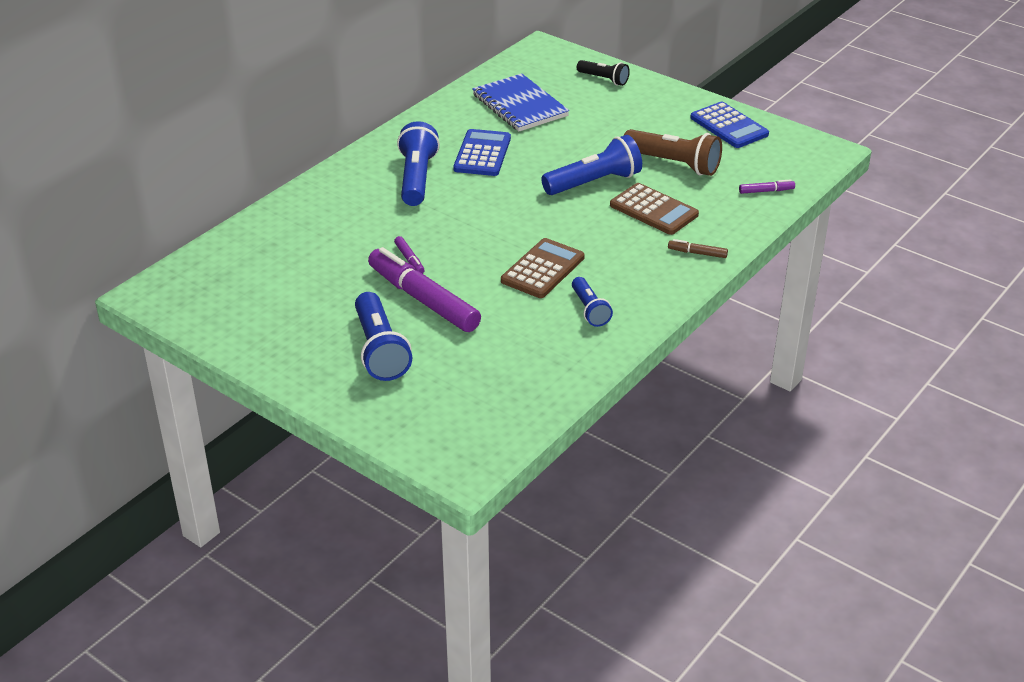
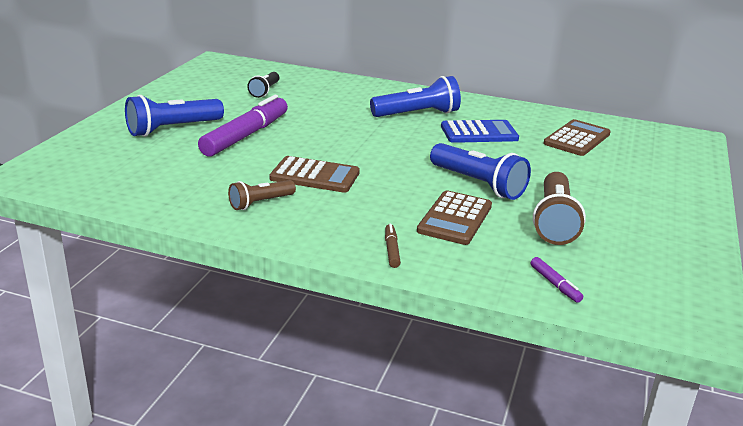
camera: 70 degrees right, 10 degrees down
(409, 259) = (299, 125): purple marker -> none
(520, 105) = (577, 139): blue notebook -> brown calculator
(589, 310) = (260, 203): blue flashlight -> brown flashlight
(604, 79) = (675, 170): black flashlight -> black flashlight (265, 91)
(729, 126) = (672, 248): blue calculator -> none

